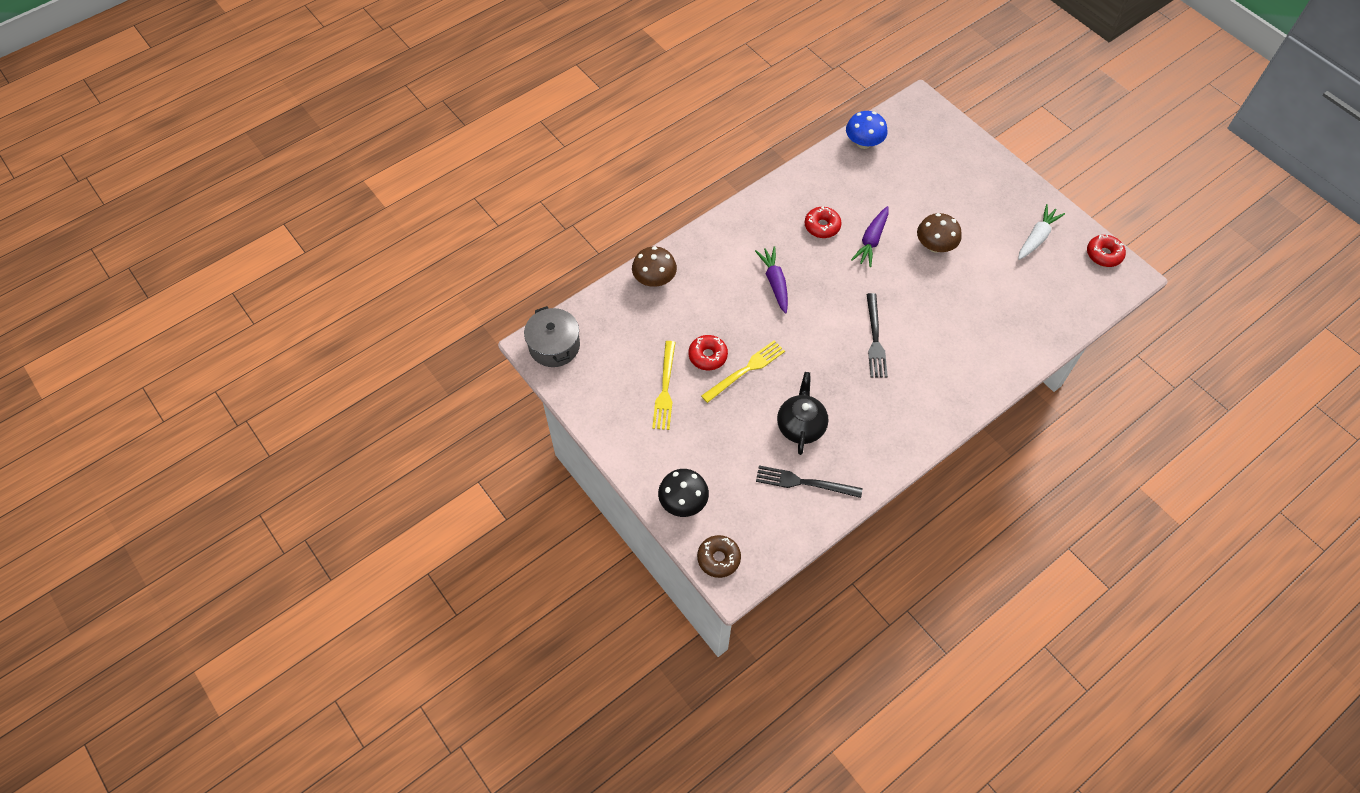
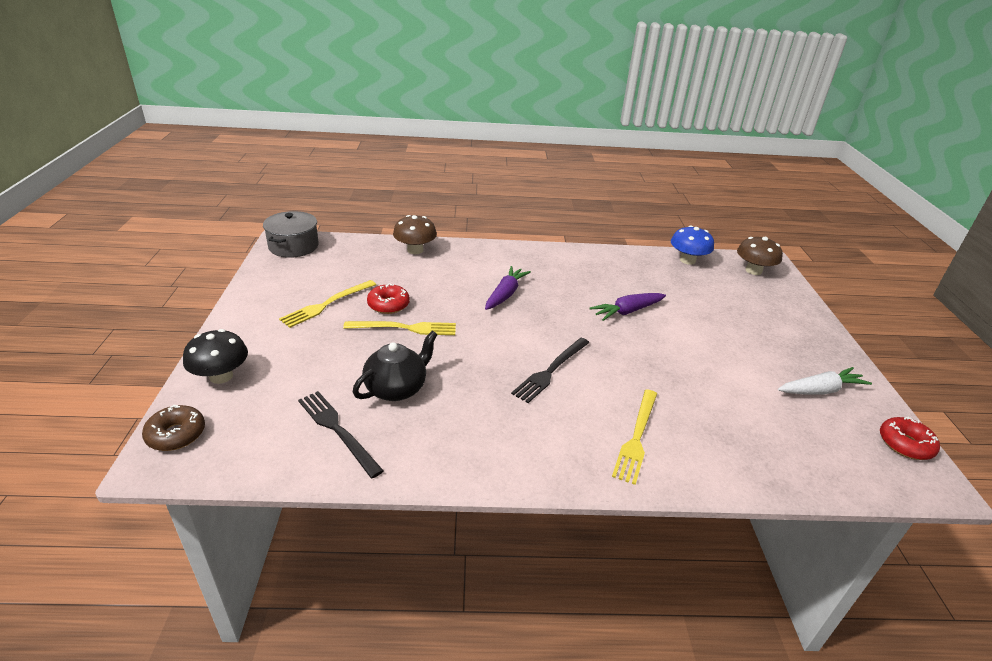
camera: 35 degrees right, 25 degrees down
(822, 226) = (591, 284): red donut -> none
(935, 245) = (690, 343): brown mushroom -> brown mushroom (753, 271)
(967, 358) = (636, 437): none -> yellow fork

